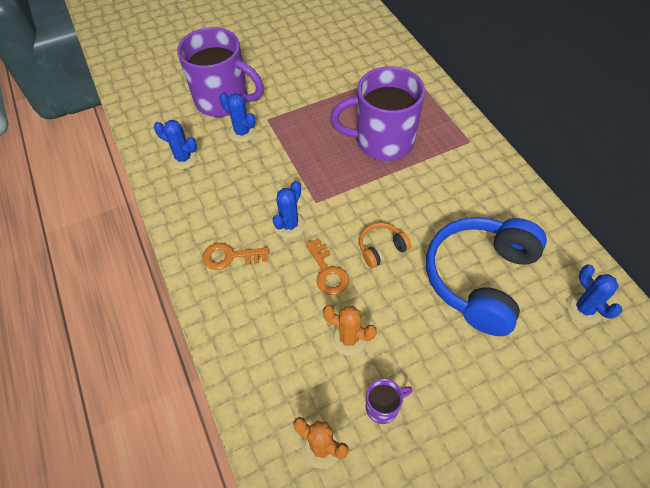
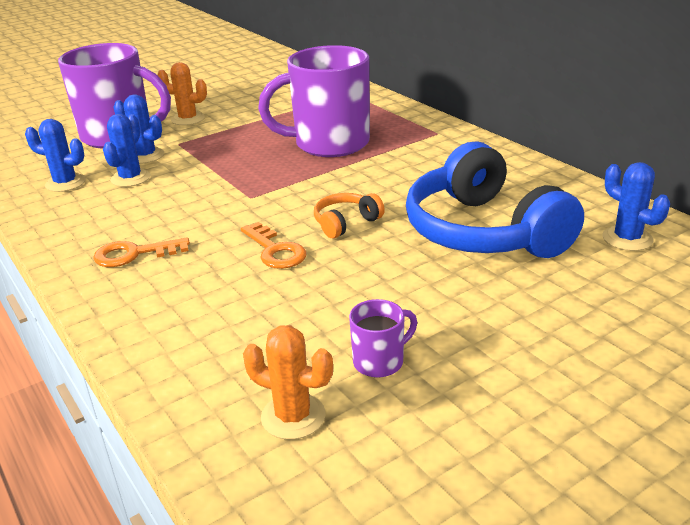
camera: 10 degrees left, 25 degrees down
(290, 225) = (217, 218): blue cactus -> blue cactus (130, 178)
(349, 338) = (316, 304): orange cactus -> orange cactus (188, 119)
(480, 279) = (484, 231): blue headphones -> blue headphones turned 45 degrees counterclockwise

